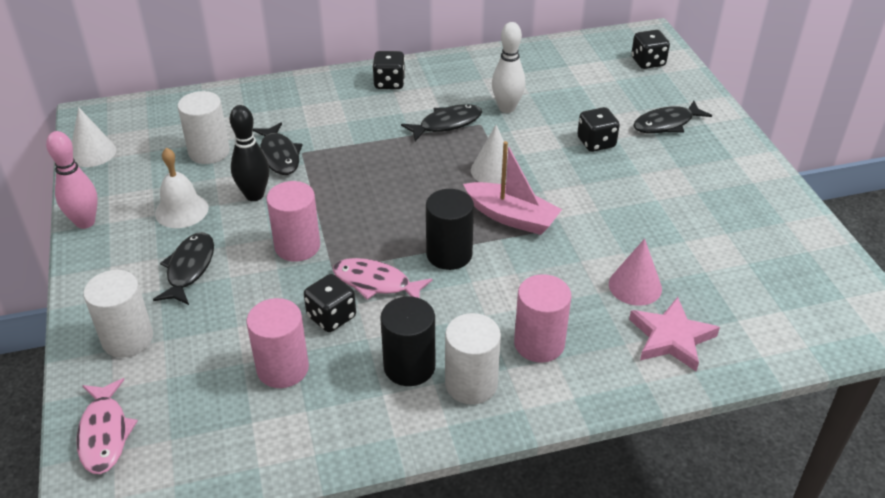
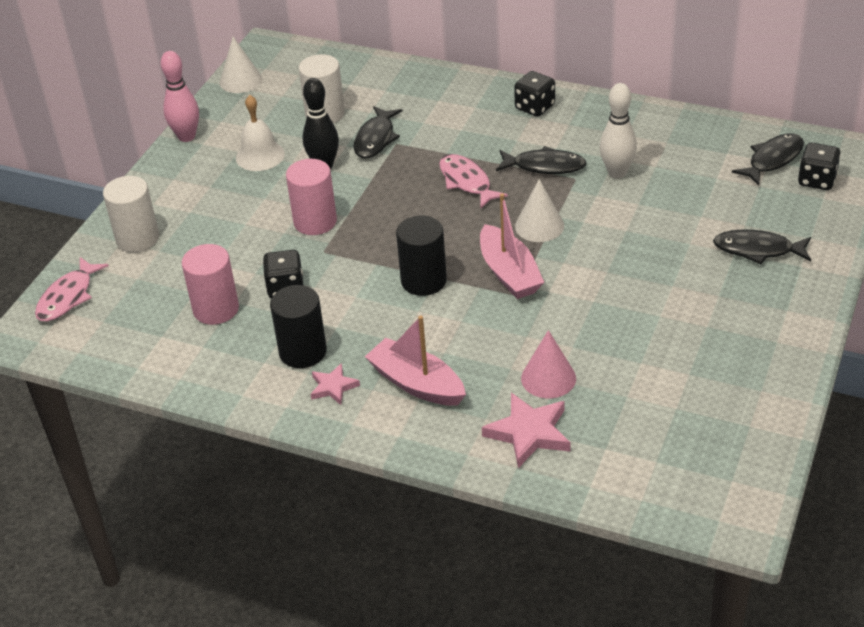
camera: 40 degrees right, 0 degrees up
(189, 268) = (223, 205): black fish -> black fish (772, 160)
(376, 283) = (344, 277): pink fish -> pink fish (467, 182)
(471, 384) = (333, 387): white cylinder -> pink star
(539, 344) = (417, 384): pink cylinder -> pink boat
(596, 143) = (664, 239): black dice -> none

